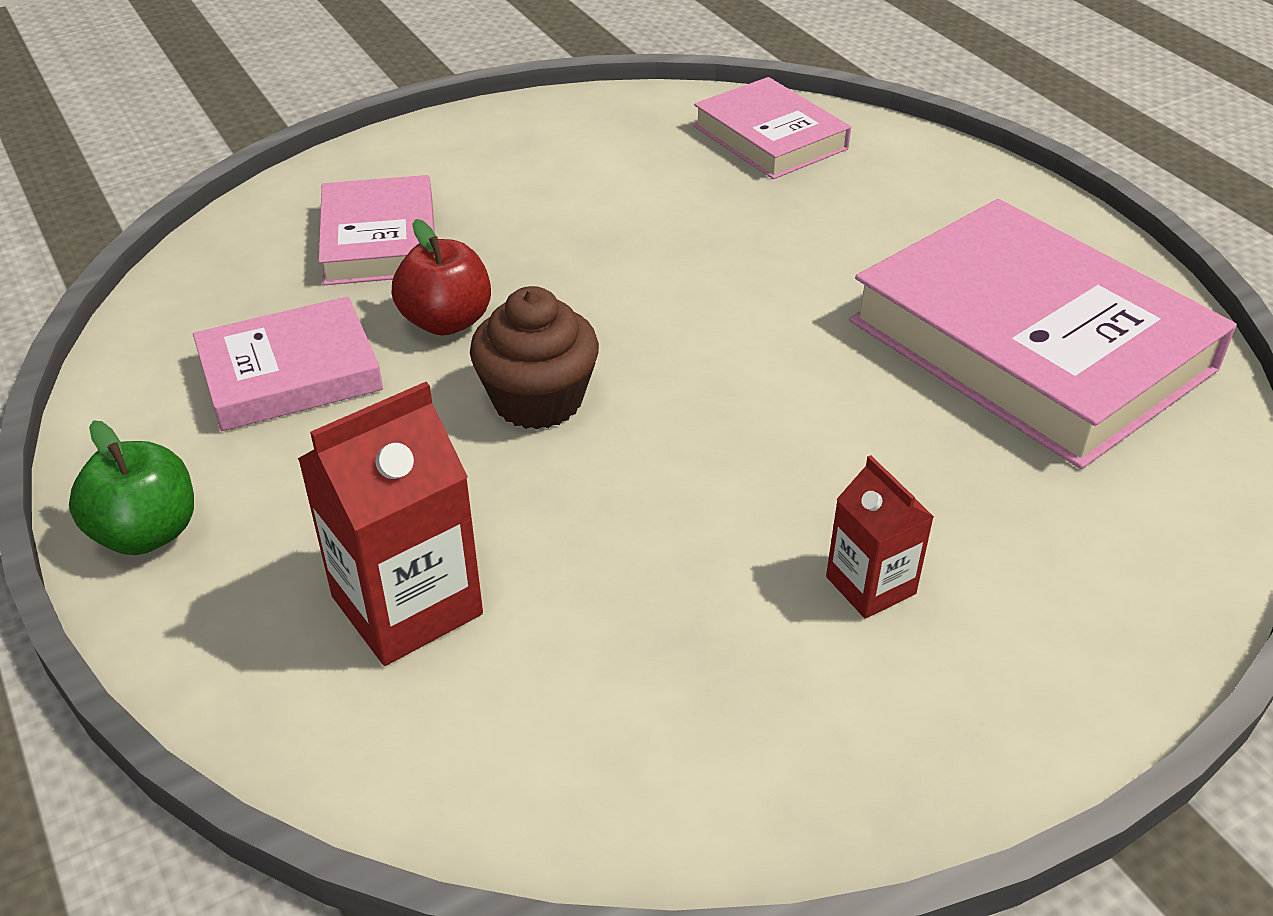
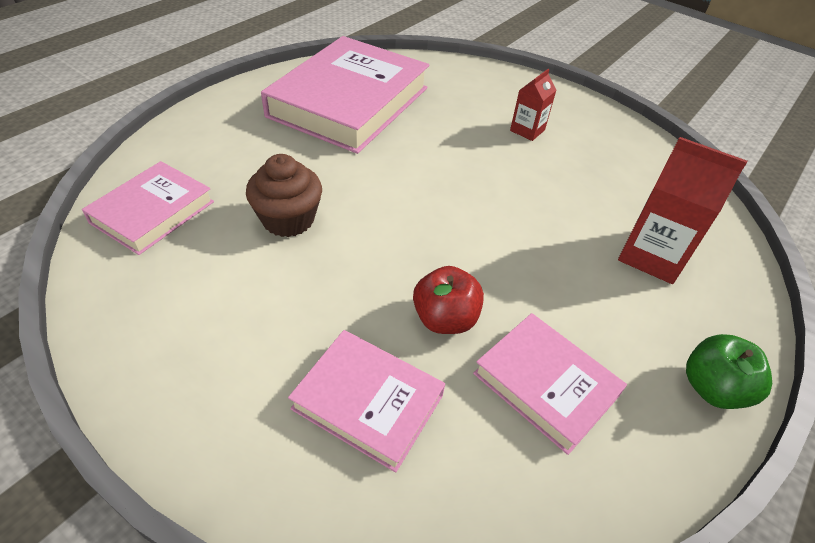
camera: 115 degrees left, 5 degrees up
(380, 240) = (368, 402): pink book -> pink book turned 60 degrees clockwise
(538, 400) = (489, 252): brown cupcake -> brown cupcake (288, 219)

